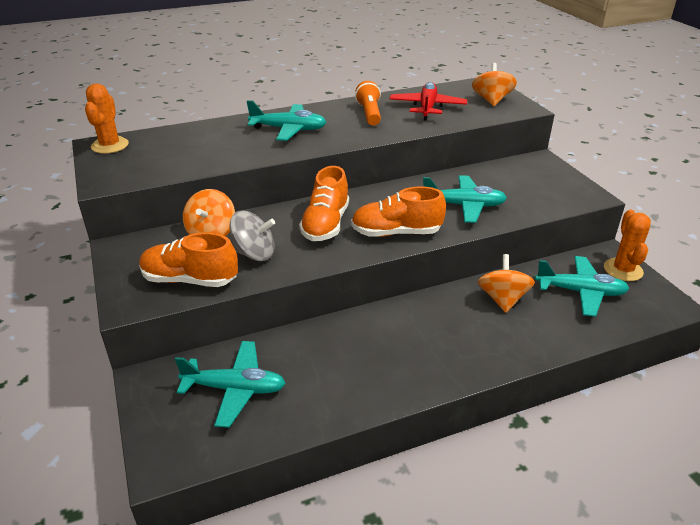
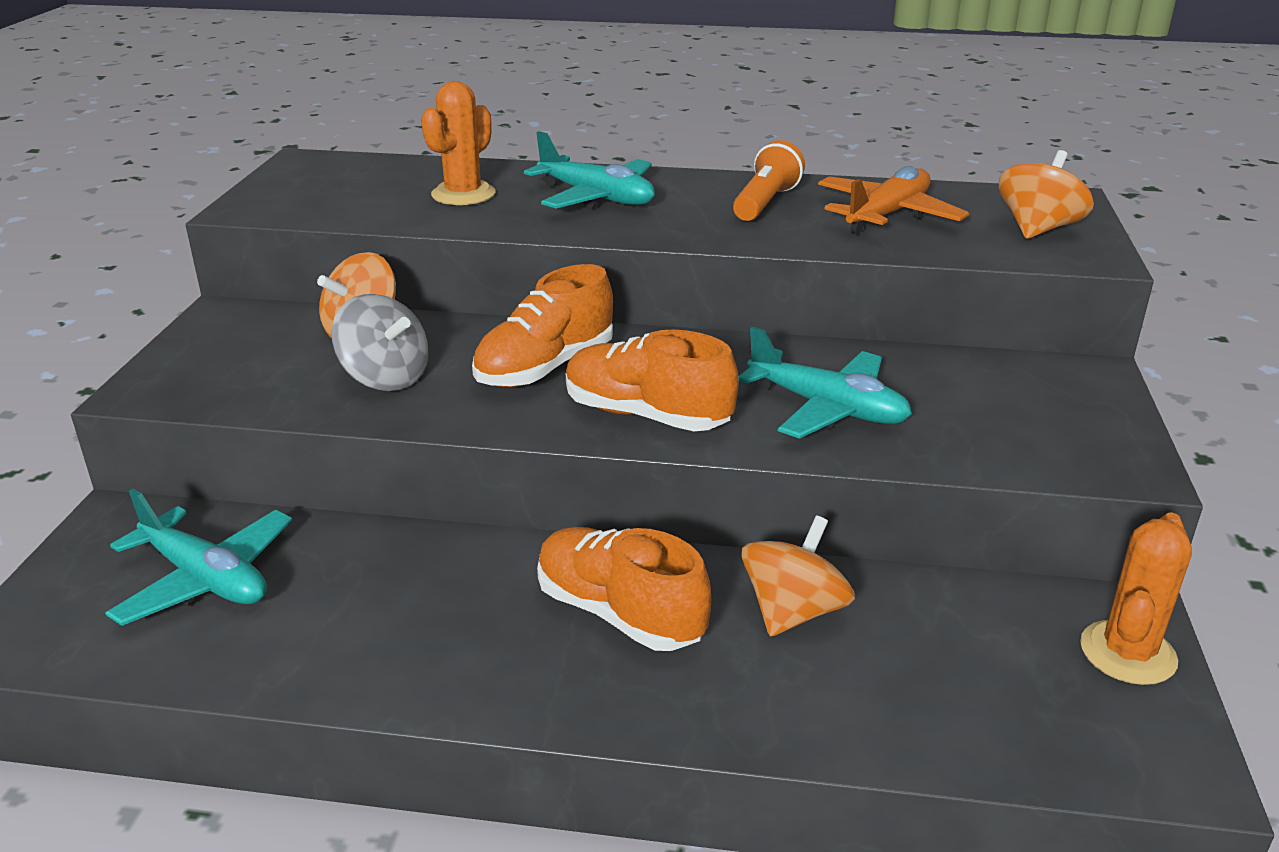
camera: 30 degrees right, 5 degrees down
(110, 145) = (316, 165): orange cactus -> orange cactus (463, 194)
(190, 280) = (255, 385): orange shoe -> orange shoe (619, 613)
(427, 108) = (887, 215): red plane -> orange plane
(580, 292) = (977, 659): turquoise plane -> none

